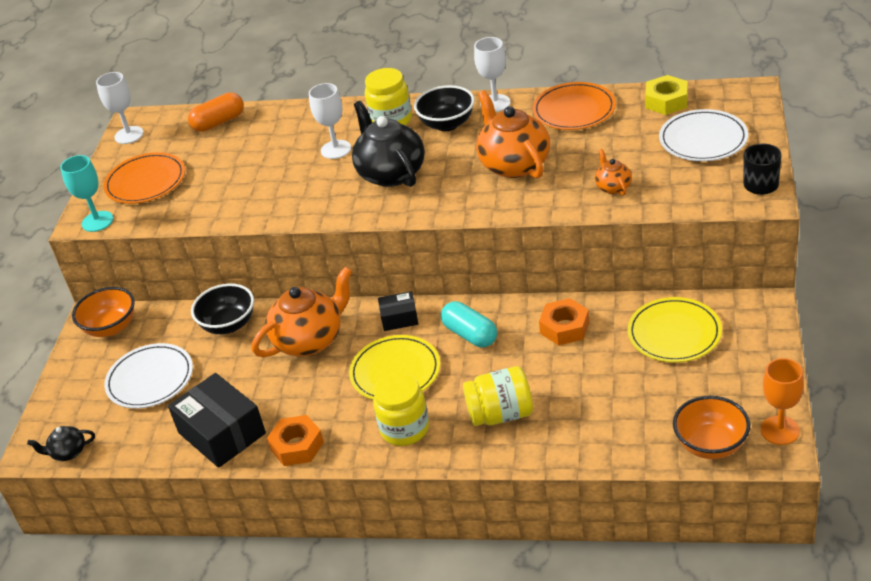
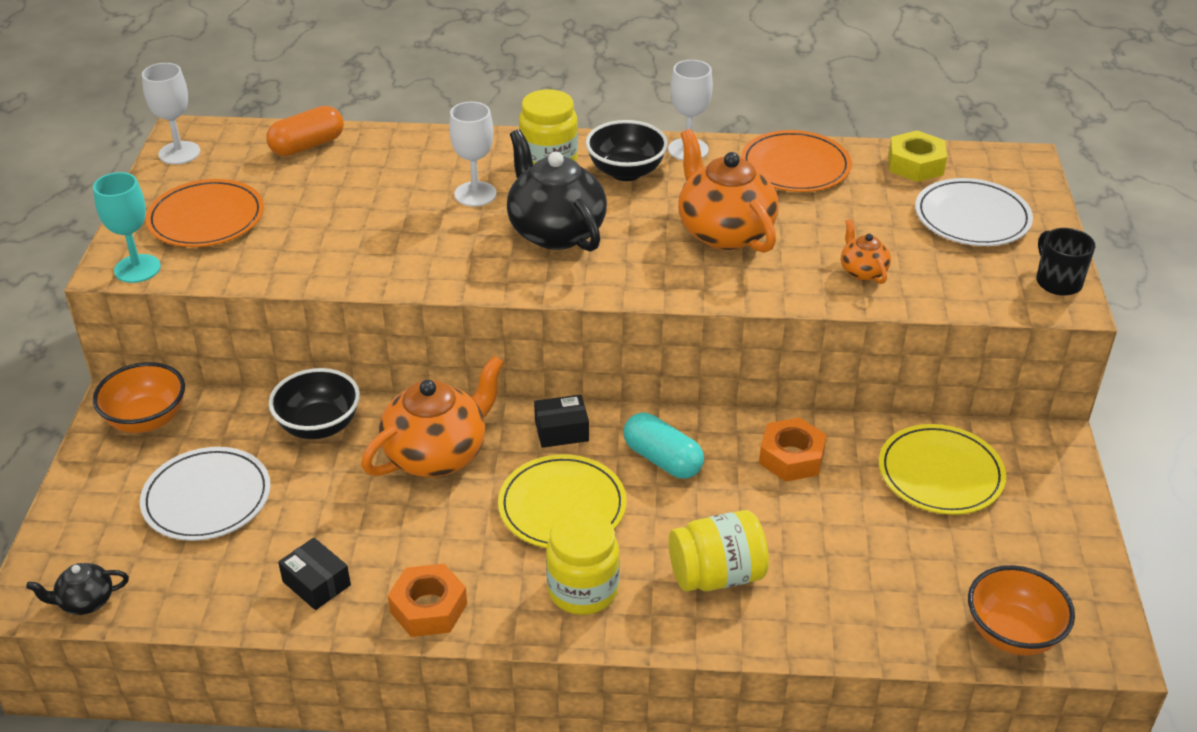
camera: 10 degrees left, 0 degrees up
(222, 433) = (316, 583): black box -> black box, size x0.53
(780, 430) = (1102, 617): orange goblet -> none

